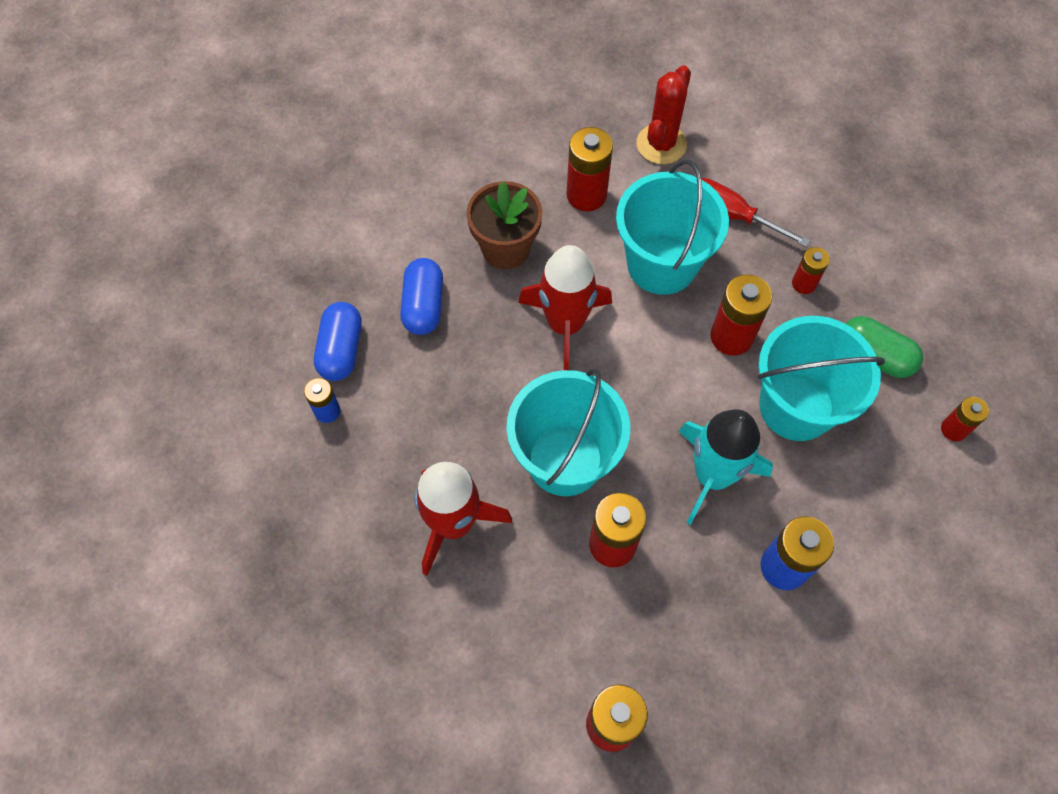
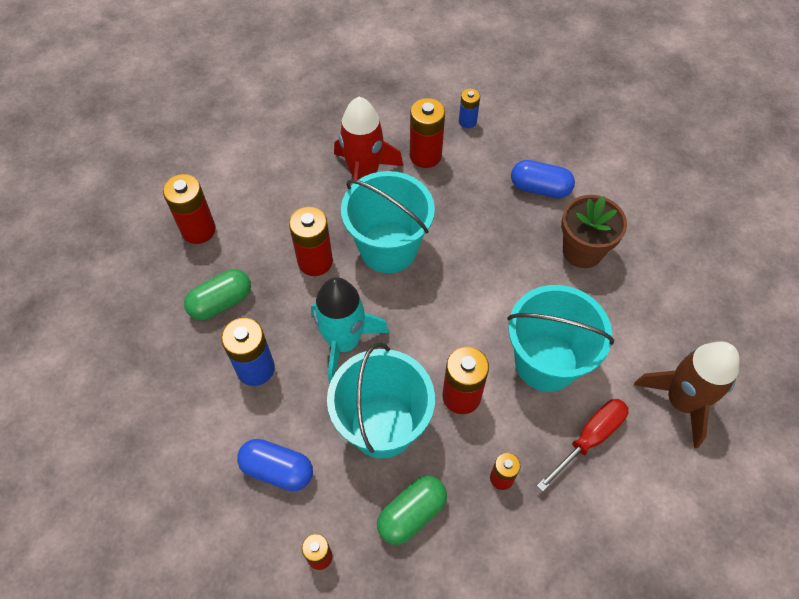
camera: 105 degrees right, 5 degrees down
(341, 350) = (513, 135): blue capsule -> blue capsule (277, 470)
(565, 325) = (502, 275): red rocket -> none
(586, 195) = (629, 323): red battery -> red battery (425, 155)
(661, 144) = (681, 401): red cactus -> brown rocket
(712, 645) = (221, 302): none -> green capsule

